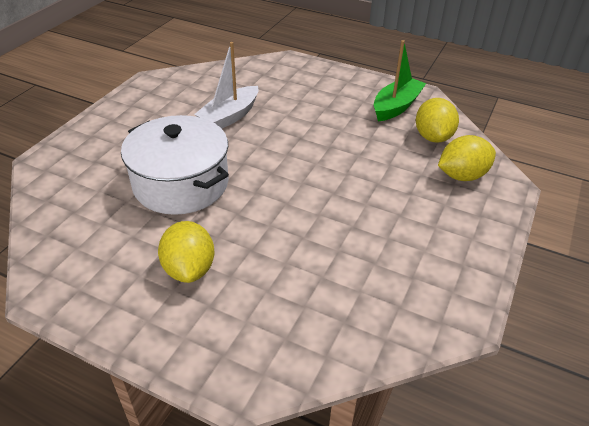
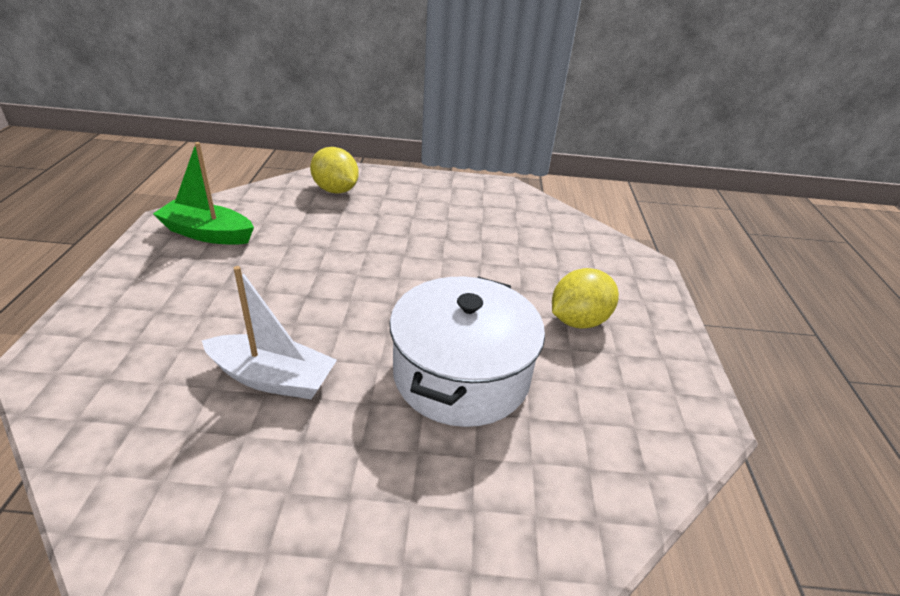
camera: 115 degrees left, 5 degrees down
(433, 137) = (271, 207): yellow lemon -> none

